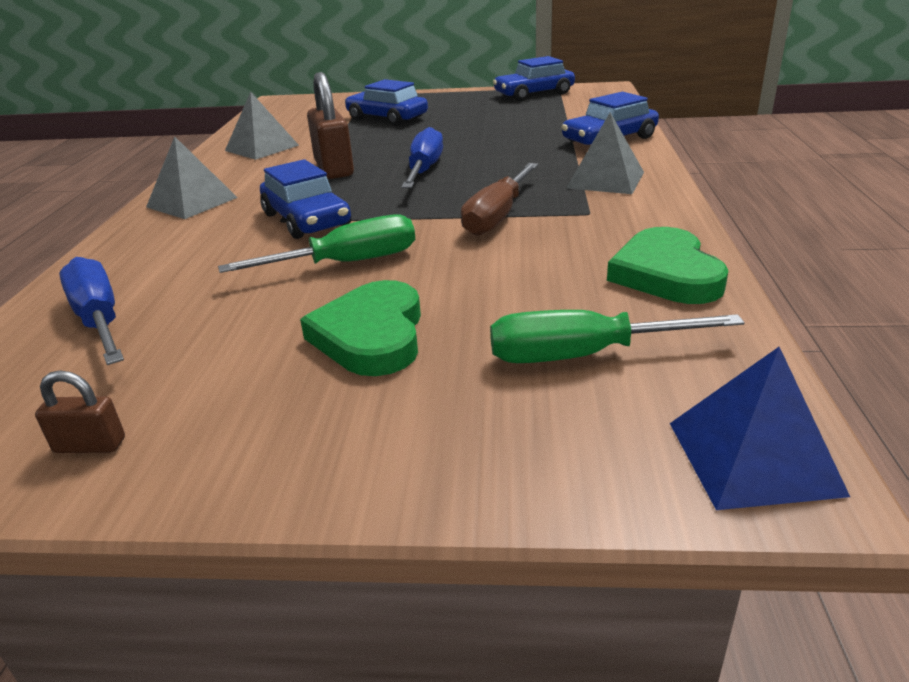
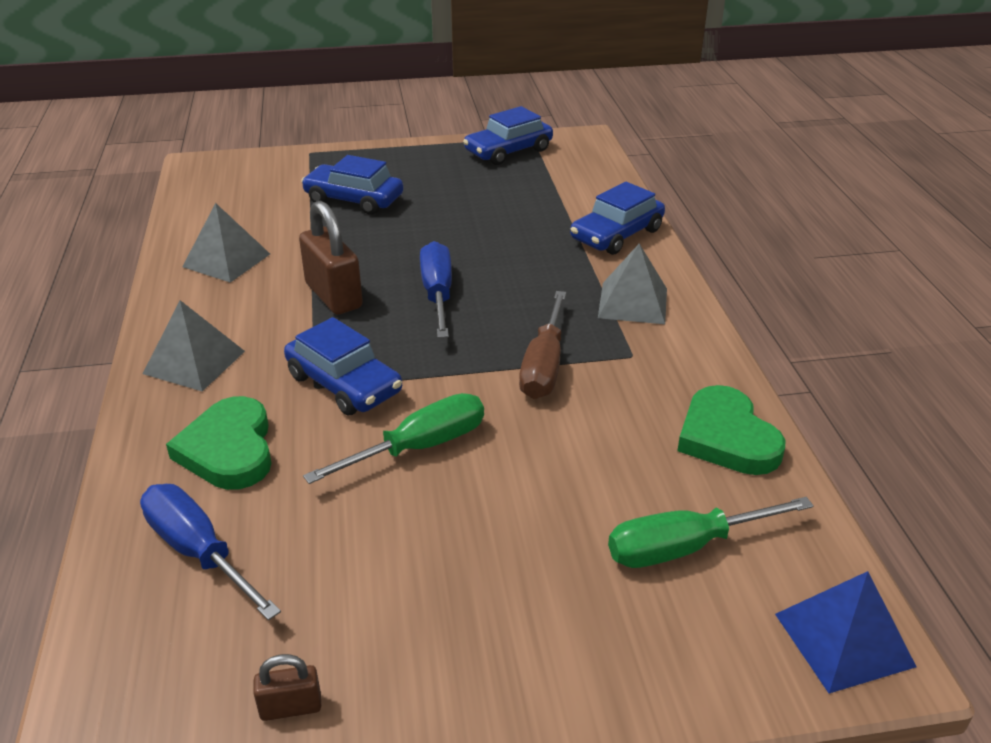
camera: 15 degrees left, 5 degrees up
(371, 335) = (488, 543): green heart -> green heart (229, 449)

